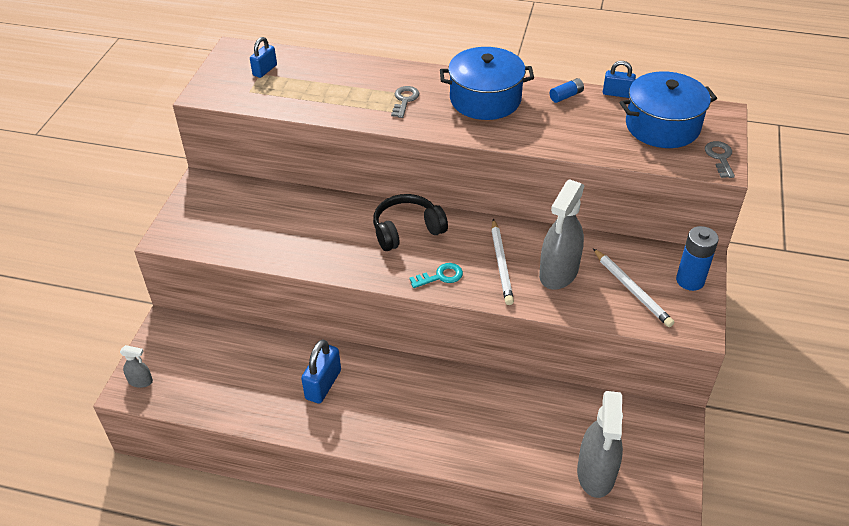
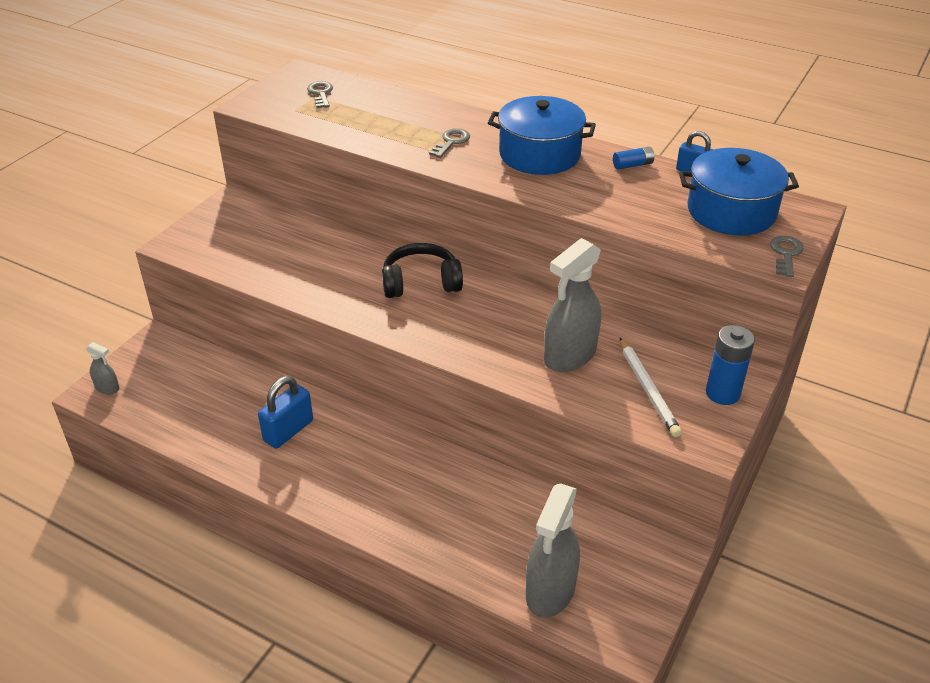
camera: 15 degrees right, 5 degrees down
(265, 70) = (321, 94): blue padlock -> grey key
(440, 276) = (436, 334): turquoise key -> none
(501, 264) = (509, 334): white pencil -> none

